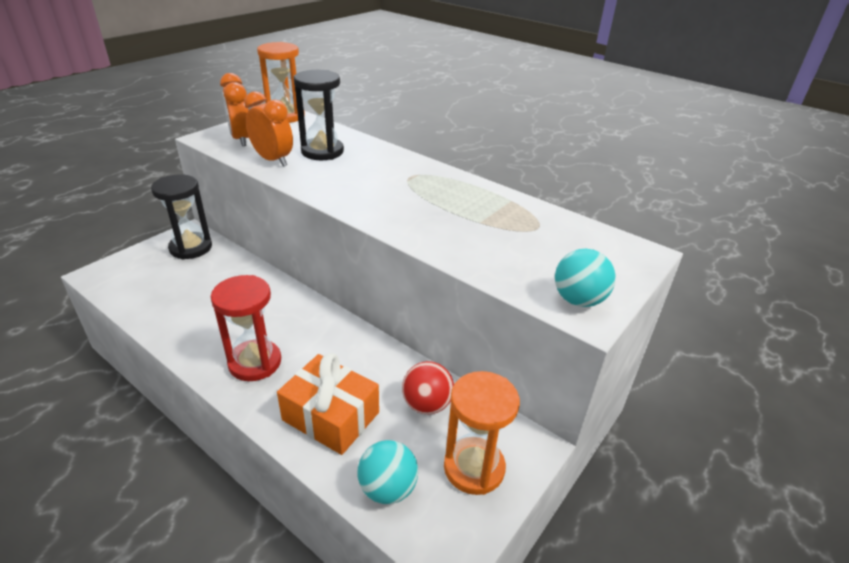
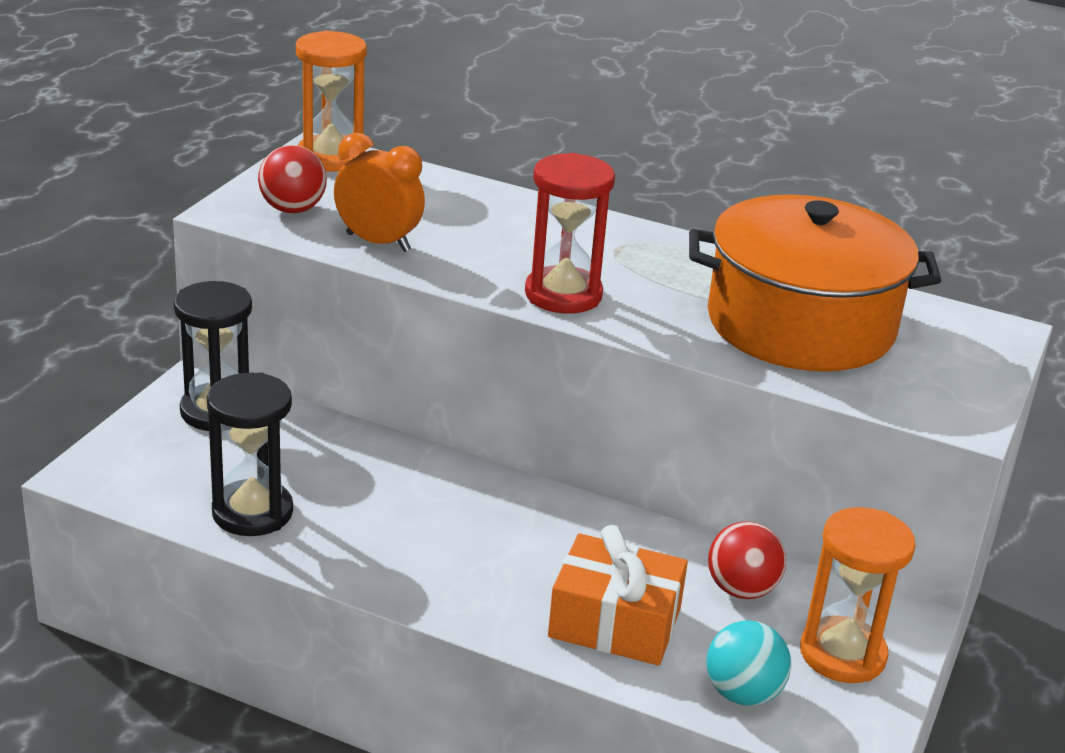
camera: 15 degrees left, 5 degrees down
(241, 139) = (292, 209): orange clock -> red ball
(255, 362) = (456, 570): red hourglass -> red hourglass (563, 295)
(322, 151) = (446, 219): black hourglass -> black hourglass (252, 512)
(501, 233) = (800, 324): none -> orange pot
(578, 300) = (945, 402): turquoise ball -> none

